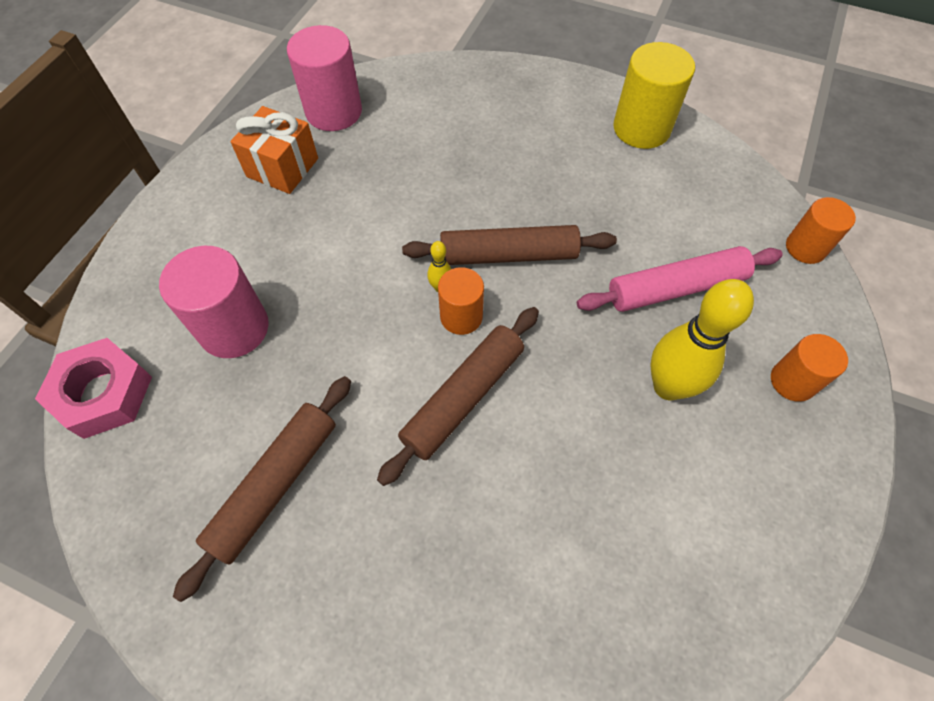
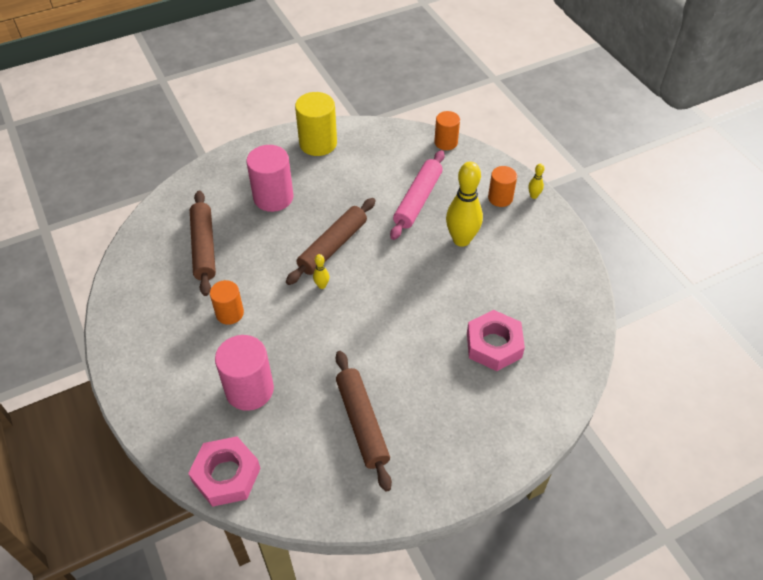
camera: 50 degrees left, 10 degrees down
(282, 167) = (161, 304): orange gift -> none
(334, 111) = (148, 256): pink cylinder -> pink cylinder (273, 197)
(461, 316) = (347, 288): orange cylinder -> orange cylinder (229, 313)
(463, 397) = (391, 317): brown rolling pin -> brown rolling pin (204, 247)
(533, 563) = (494, 345): none -> pink nut
(848, 422) = (533, 196): none -> yellow bowling pin

